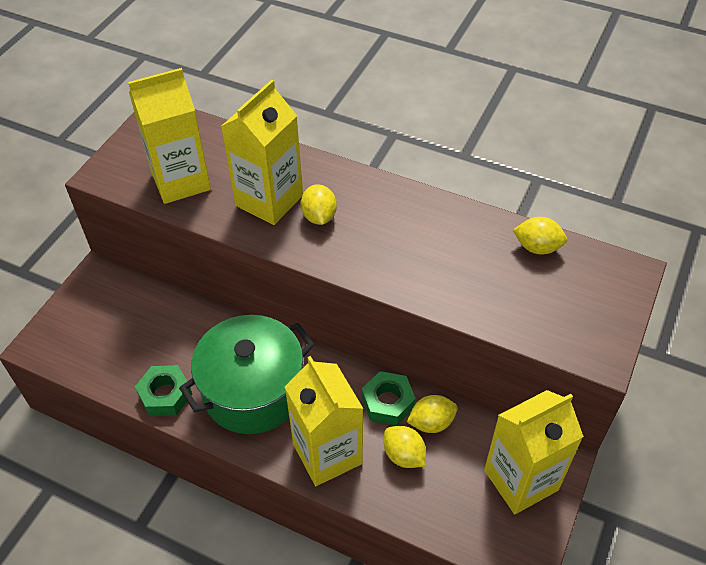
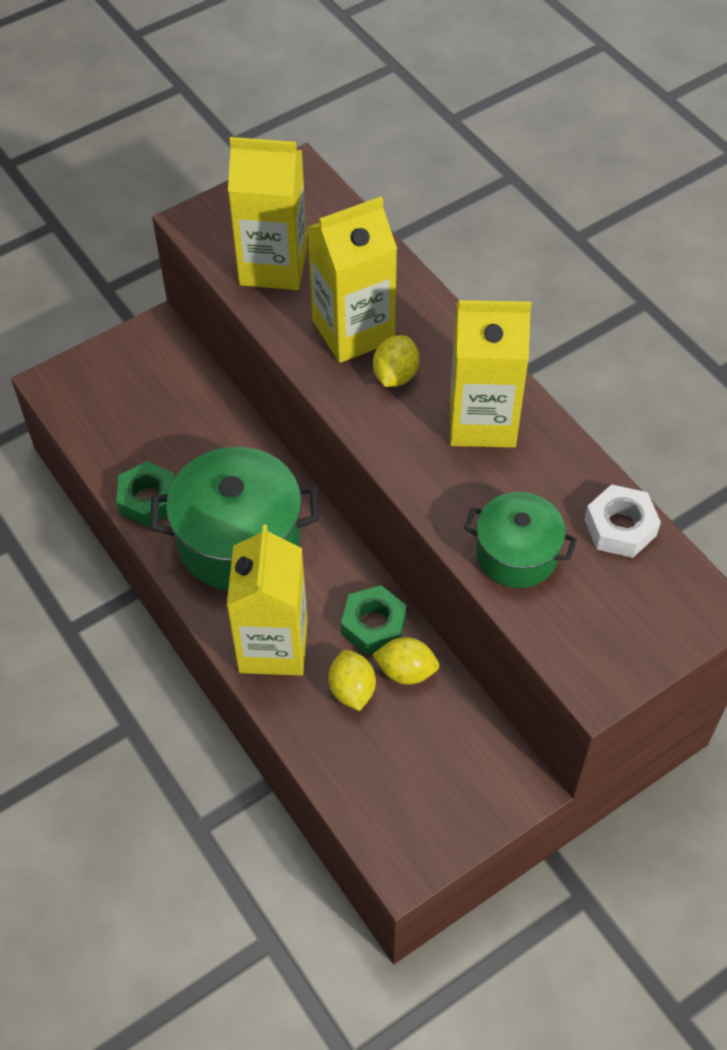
camera: 30 degrees right, 5 degrees up
(486, 296) = (517, 554): none -> green pot
(521, 480) = (460, 782): yellow carton -> yellow carton (482, 421)
(537, 247) = (620, 527): yellow lemon -> white nut

